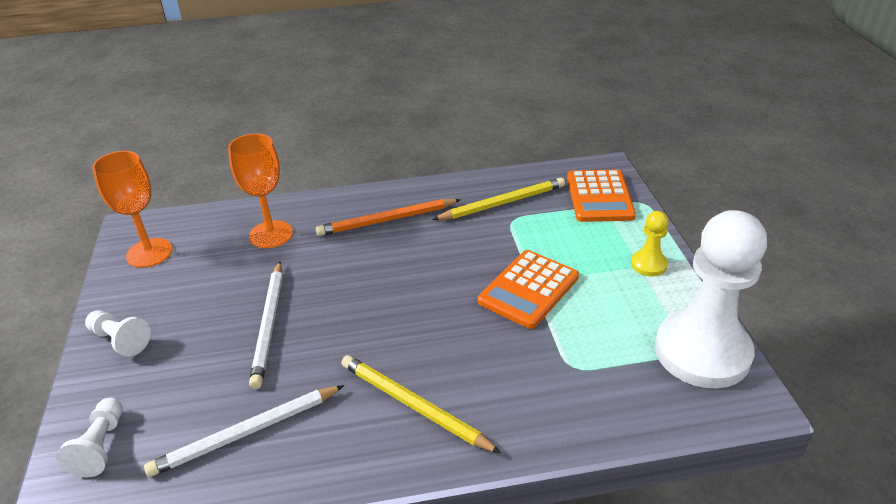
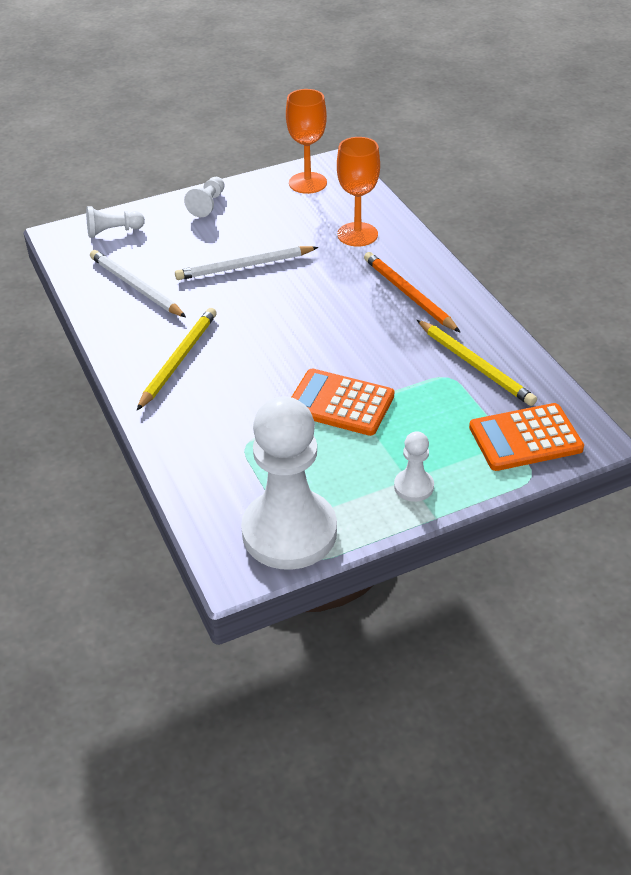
camera: 75 degrees right, 5 degrees up
(648, 264) = (413, 486): yellow pawn -> white pawn

